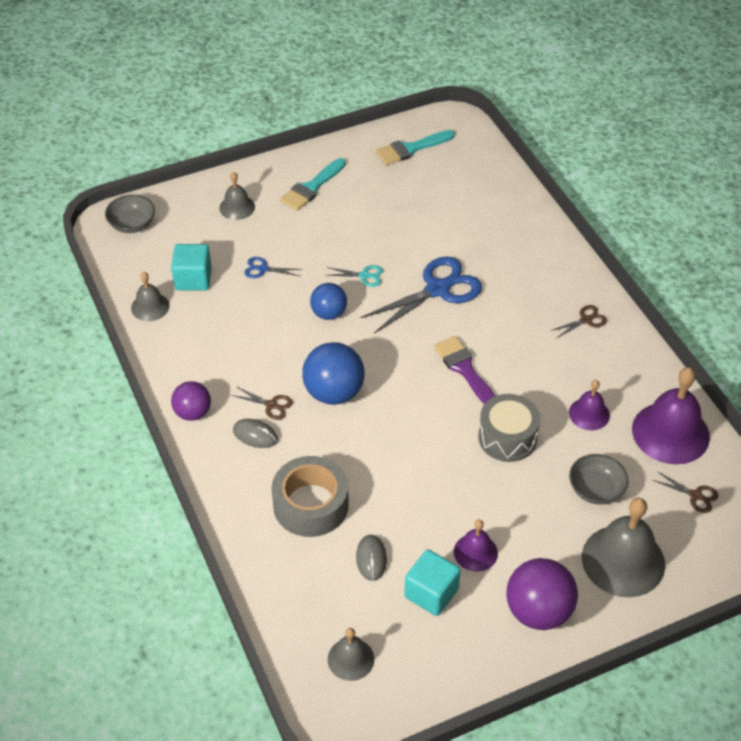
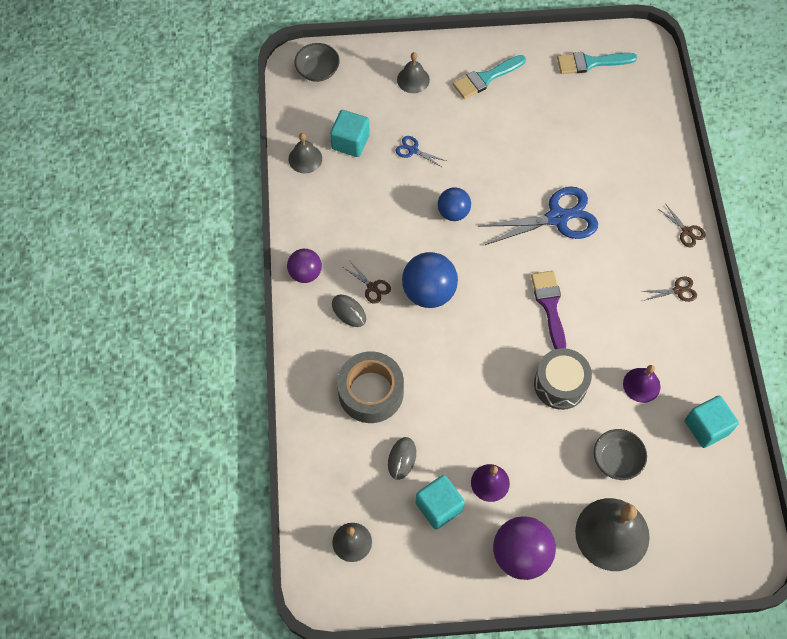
camera: 20 degrees right, 15 degrees up
(364, 276) = (498, 184): turquoise scissors -> none
(670, 432) = (706, 427): purple bell -> turquoise cube
(695, 496) = (702, 495): brown scissors -> brown scissors (686, 231)

